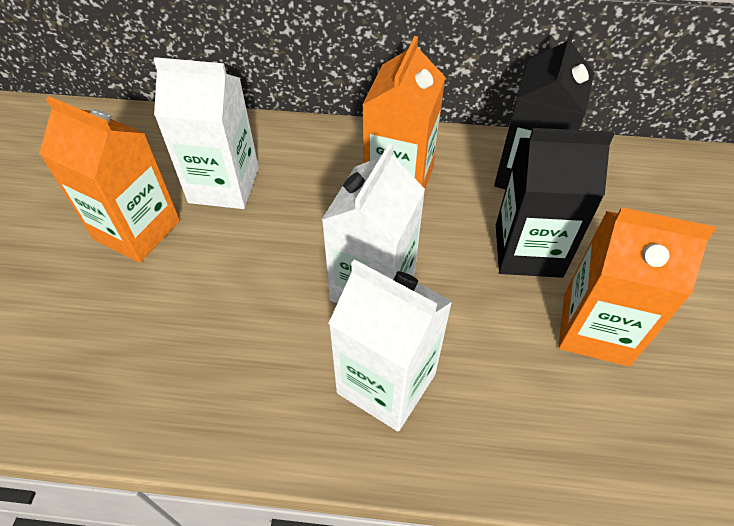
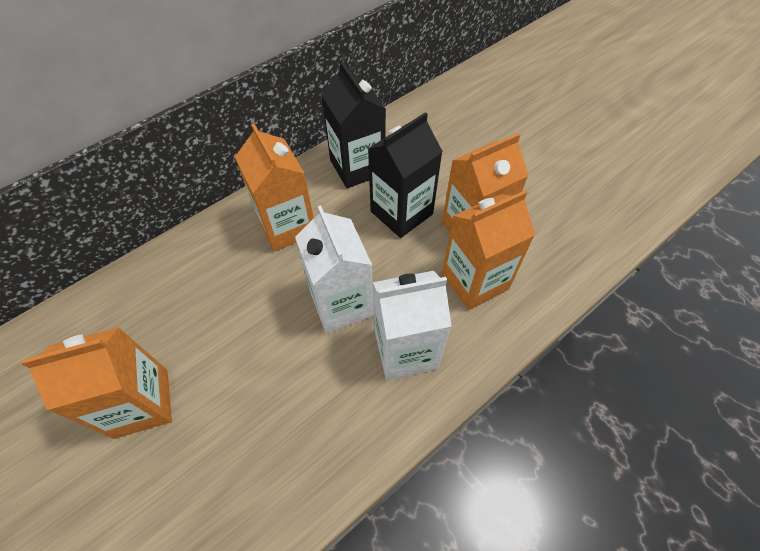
camera: 45 degrees left, 5 degrees up
(224, 185) = (171, 320): white carton -> none
(537, 382) = (475, 281): none -> orange carton

